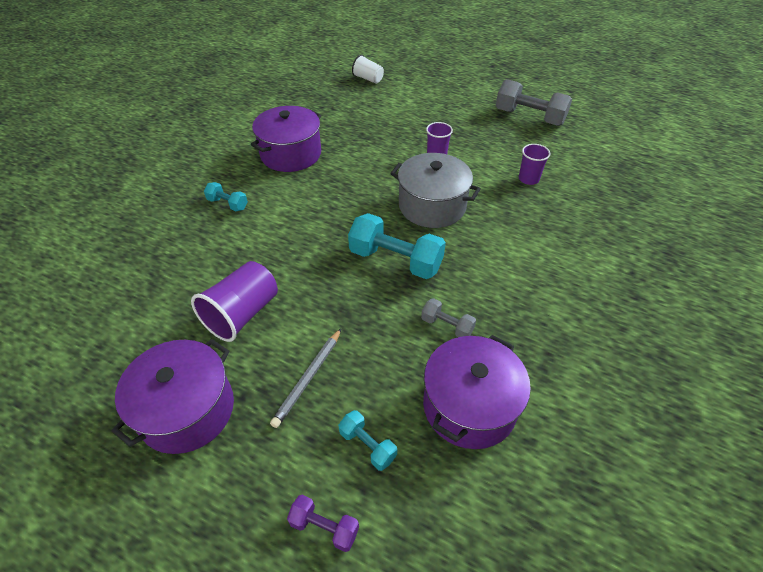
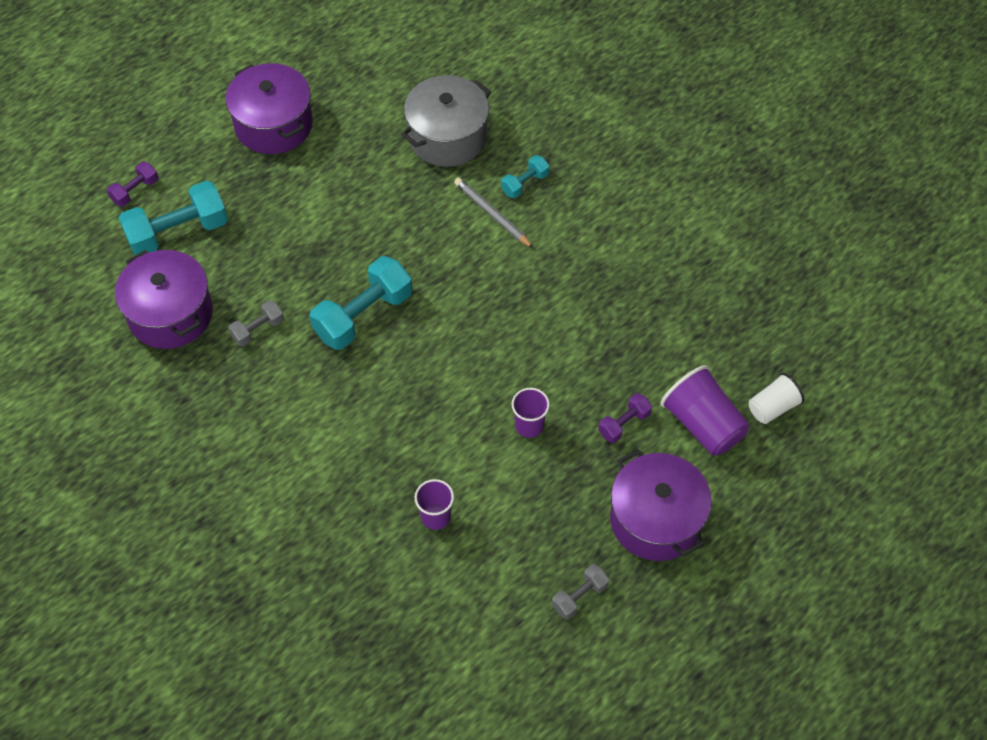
camera: 110 degrees right, 10 degrees up
(242, 314) = (355, 173): purple cup -> purple cup (703, 424)
(291, 154) = (600, 262): purple pot -> purple pot (655, 519)
(308, 378) = (259, 208): grey pencil -> grey pencil (492, 214)
(367, 445) = (178, 232): turquoise dumbbell -> turquoise dumbbell, size x1.95
(411, 122) = (624, 424): none -> purple dumbbell
(432, 206) = (433, 382): grey pot -> grey pot (447, 137)
(529, 117) = (579, 596): grey dumbbell -> grey dumbbell, size x0.51

